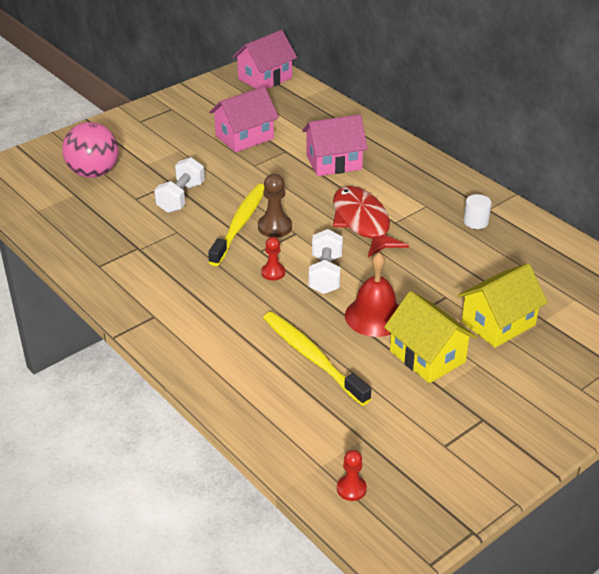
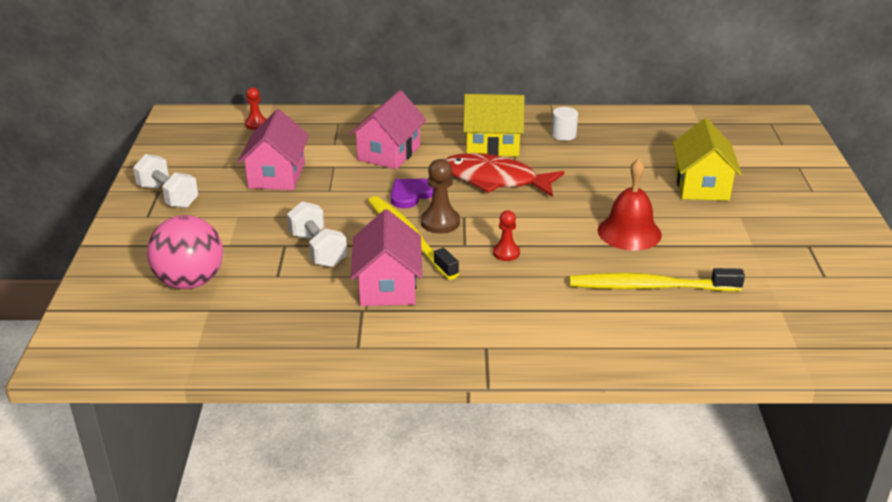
camera: 50 degrees left, 5 degrees down
(265, 78) = (201, 125): pink house -> pink house (387, 286)
(293, 198) = (411, 194): none -> purple heart
(325, 274) = (543, 229): white dumbbell -> white dumbbell (168, 196)
(351, 489) = (840, 344): red pawn -> red pawn (256, 124)
(427, 356) = (708, 233): yellow house -> yellow house (492, 145)

